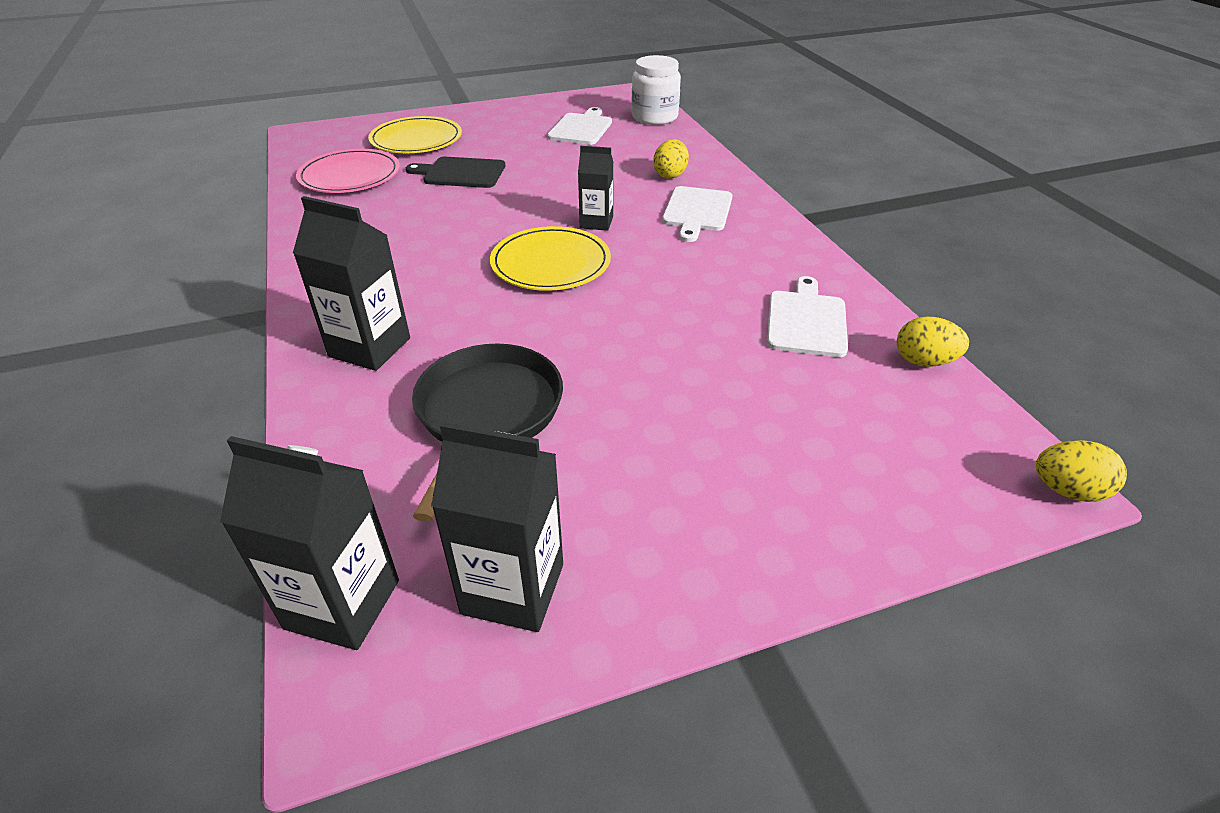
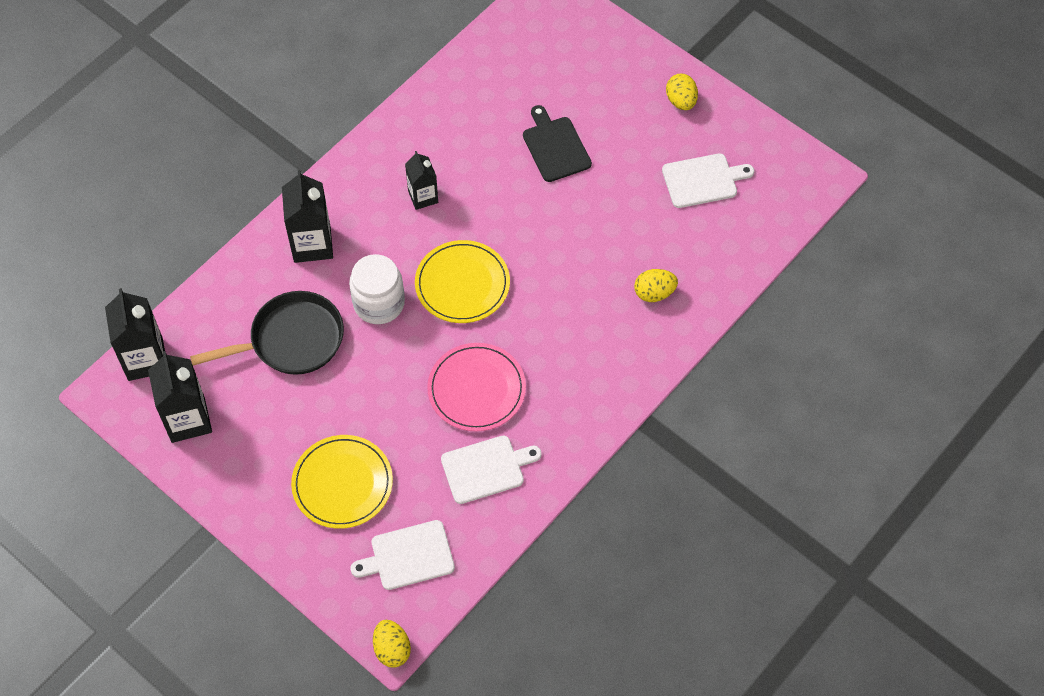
camera: 60 degrees right, 20 degrees up
(350, 175) = (500, 78): pink plate -> pink plate (476, 389)
(416, 139) = (592, 76): yellow plate -> yellow plate (342, 483)
(596, 222) = (537, 282): black carton -> black carton (423, 197)
(654, 117) = (772, 224): white jar -> white jar (379, 303)
(697, 211) = (601, 340): white cutting board -> white cutting board (408, 556)
(924, 361) = (479, 551): yellow egg -> yellow egg (681, 101)

